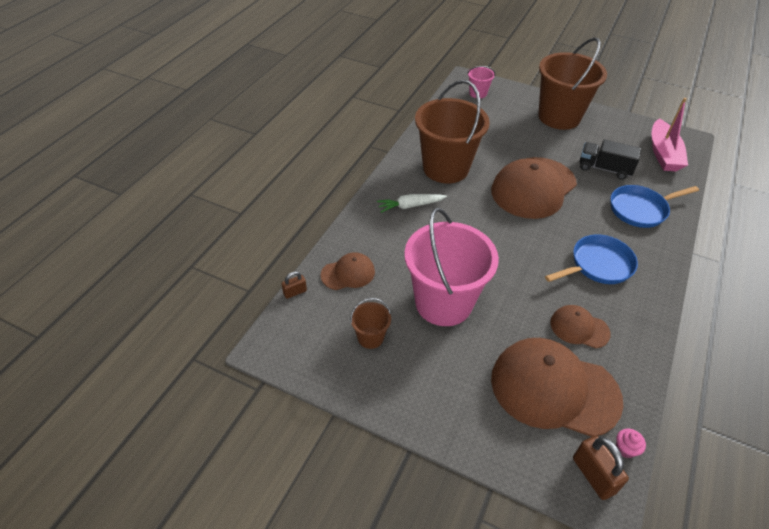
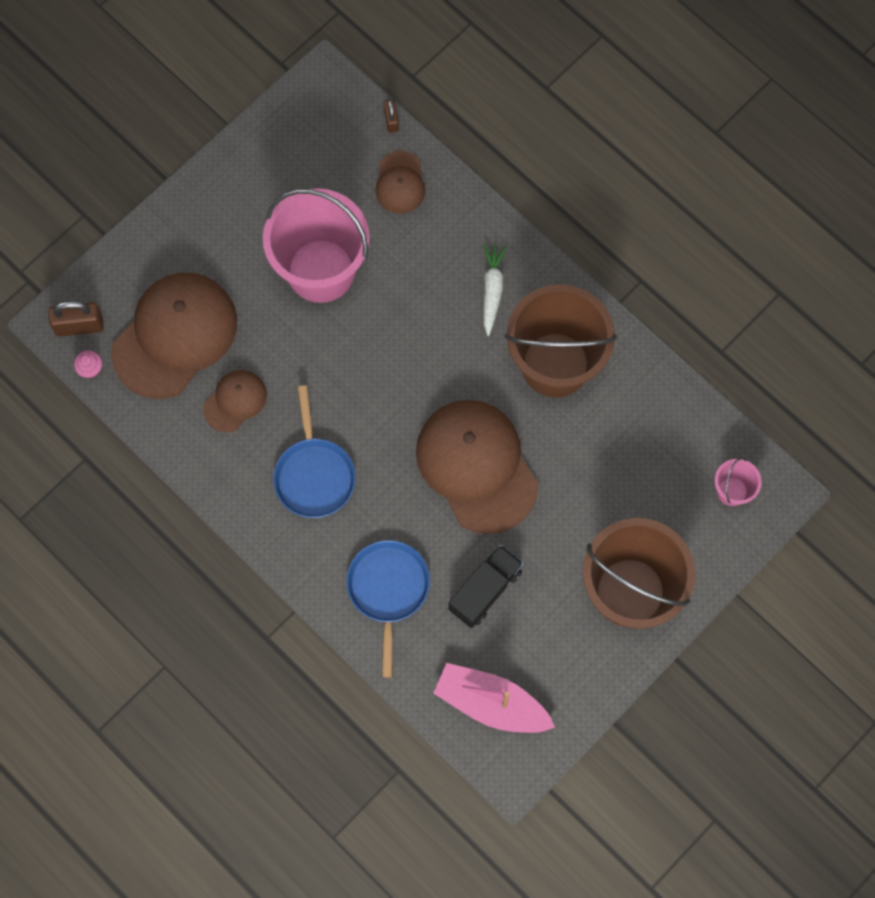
camera: 110 degrees right, 25 degrees up
(370, 337) = (302, 180): brown bucket -> none

